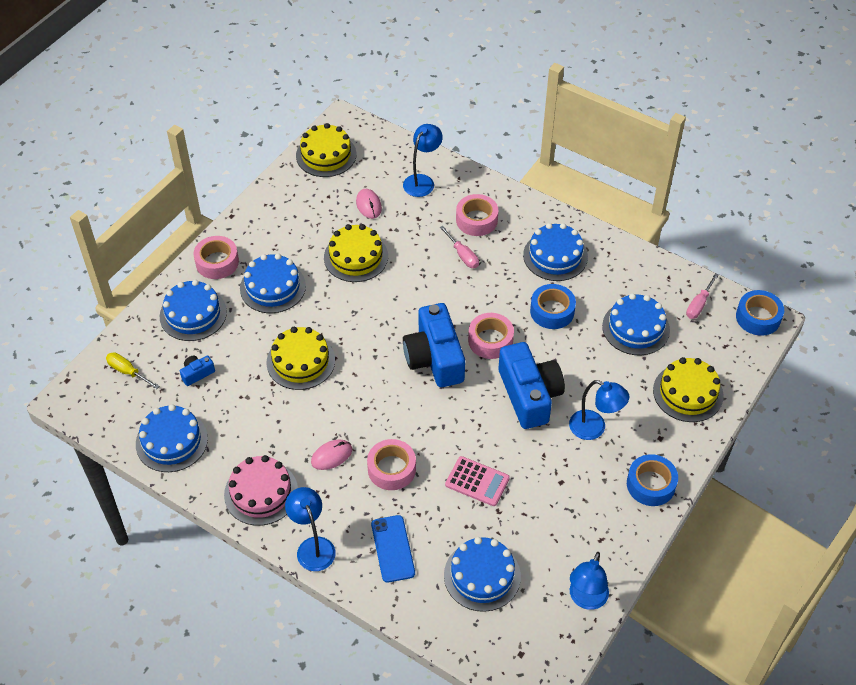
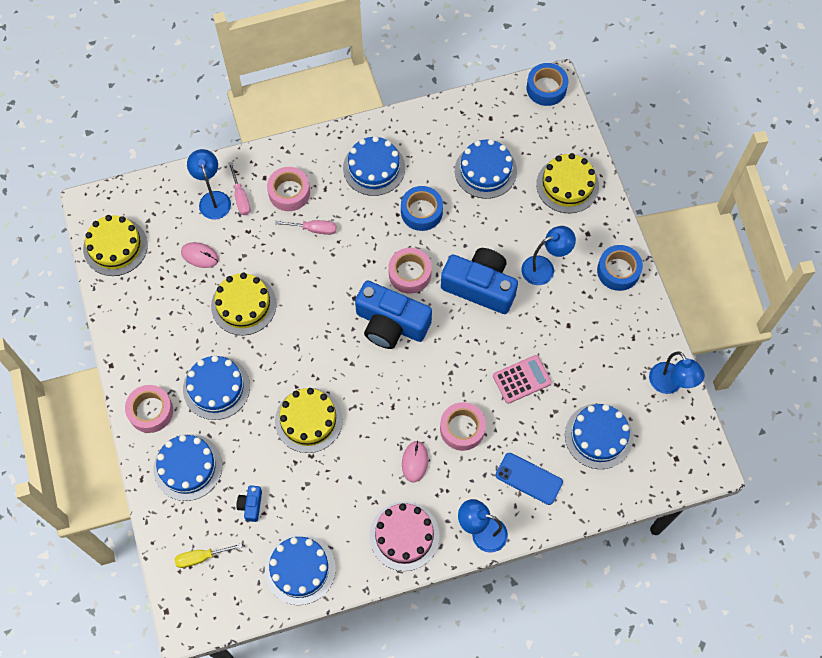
camera: 50 degrees left, 15 degrees up
(699, 304) = (502, 114): pink screwdriver -> pink screwdriver (240, 197)

